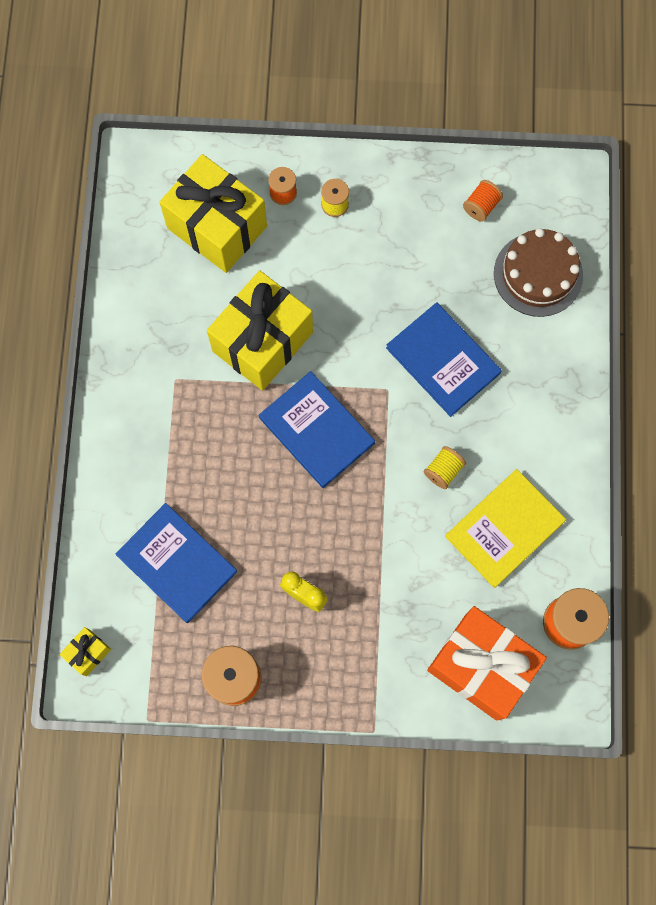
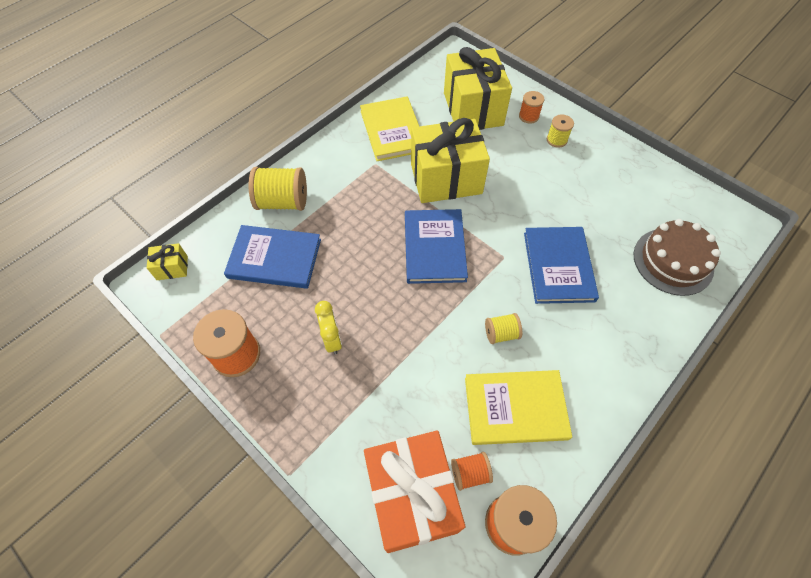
camera: 40 degrees right, 15 degrees down
(124, 498) = (283, 202): none -> yellow spool
(156, 323) = (392, 131): none -> yellow book
(177, 563) = (274, 258): blue book -> blue book turned 75 degrees counterclockwise
(481, 206) = (659, 198): orange spool -> orange spool (470, 473)

